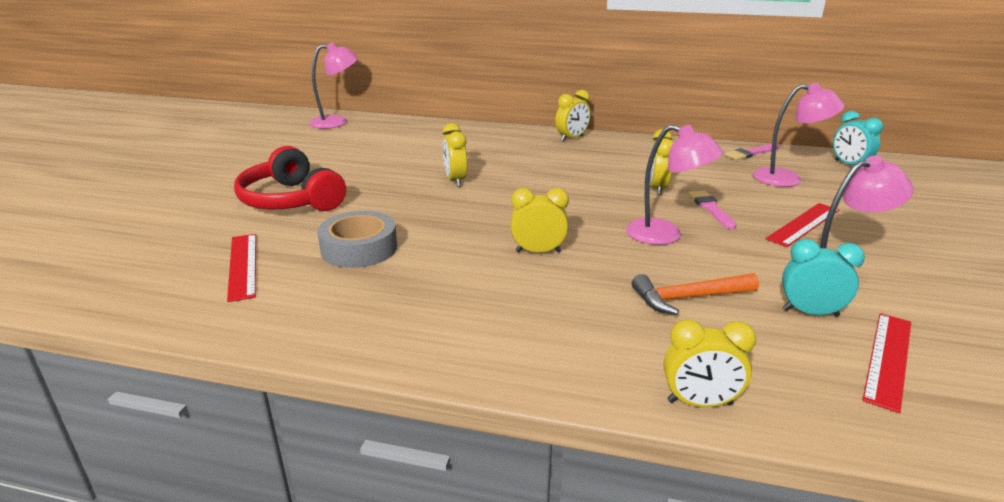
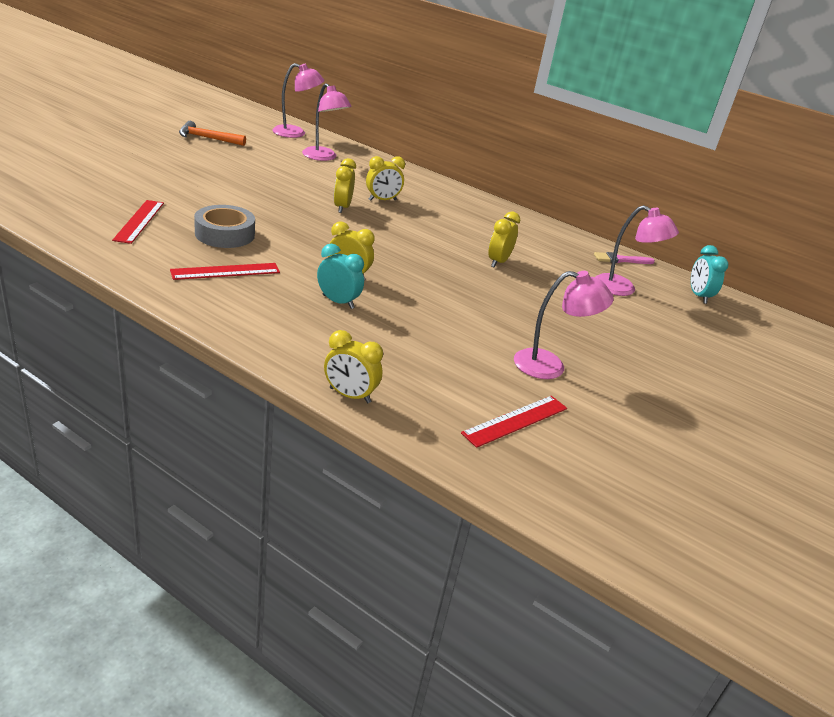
camera: 15 degrees right, 5 degrees up
(291, 200) = (207, 186): red headphones -> none
(571, 138) = (476, 202): yellow clock -> yellow clock (382, 200)
(665, 235) = (459, 296): pink lamp -> pink lamp (323, 157)
(688, 298) = (421, 339): orange hammer -> orange hammer (207, 138)
(710, 208) = (522, 289): pink brush -> none
(803, 224) = (584, 324): red ruler -> red ruler (225, 271)
(810, 313) = (499, 378): turquoise clock -> turquoise clock (338, 302)

